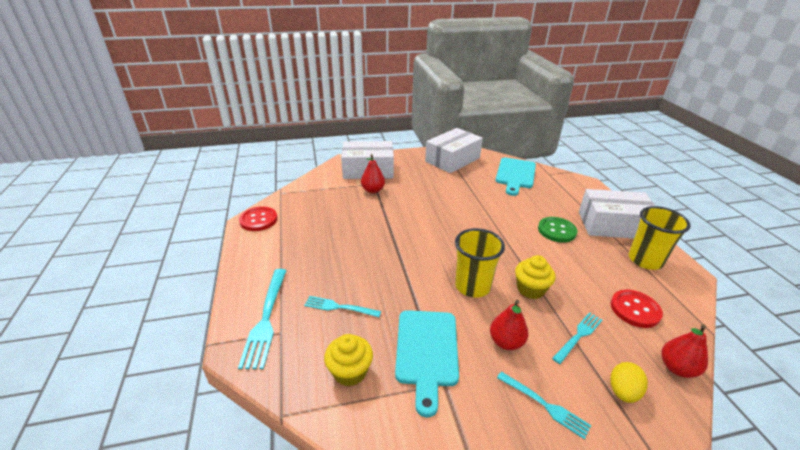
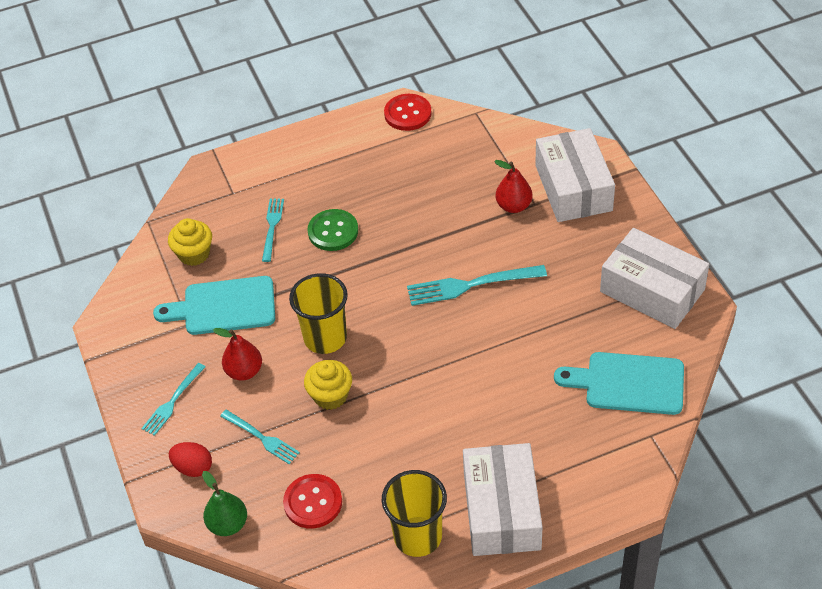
camera: 85 degrees right, 15 degrees up
(266, 319) = (247, 177): turquoise fork -> turquoise fork (470, 285)
(556, 231) = (466, 433): green button -> green button (333, 231)
(623, 392) = (193, 468): yellow egg -> red egg
(677, 368) = (228, 524): red pear -> green pear

